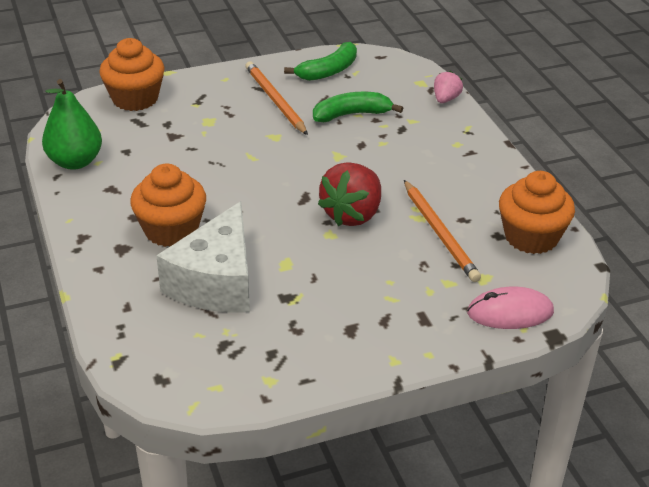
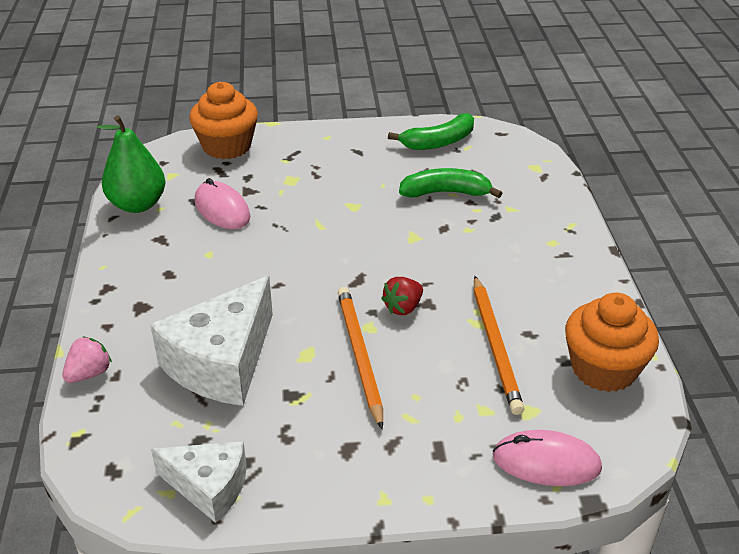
camera: 15 degrees right, 0 degrees up
(157, 155) = (222, 209): none -> pink mouse
(171, 230) = (200, 294): orange cupcake -> none
(249, 377) = (209, 487): none -> white cheese
(275, 100) = (369, 166): orange pencil -> orange pencil (359, 355)
(352, 214) = (403, 308): red strawberry -> red strawberry, size x0.54
(445, 99) = (557, 189): pink strawberry -> pink strawberry (89, 373)

